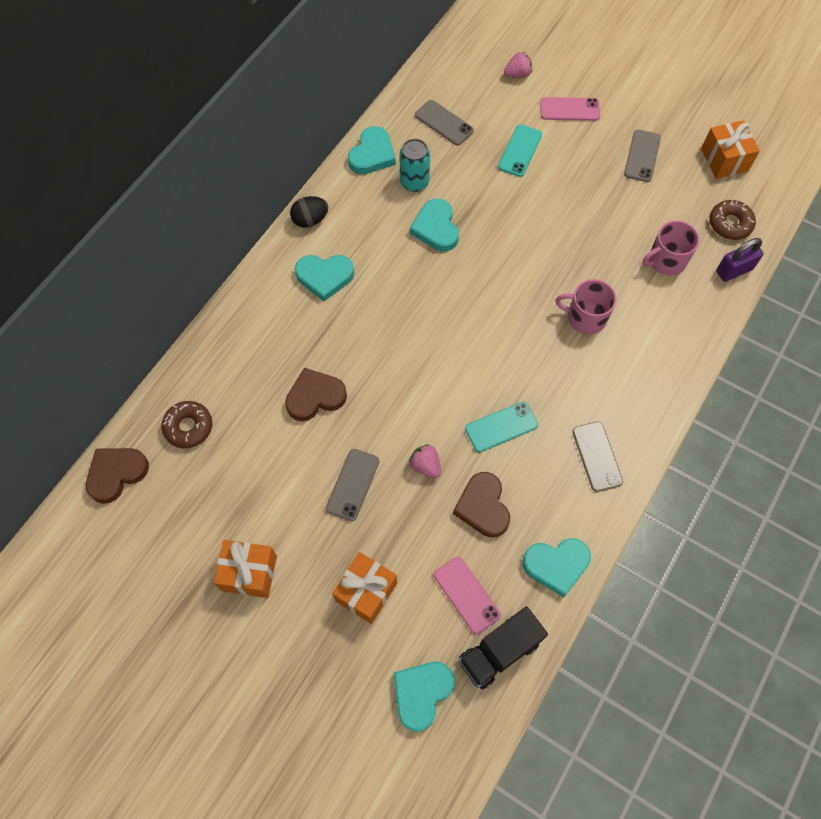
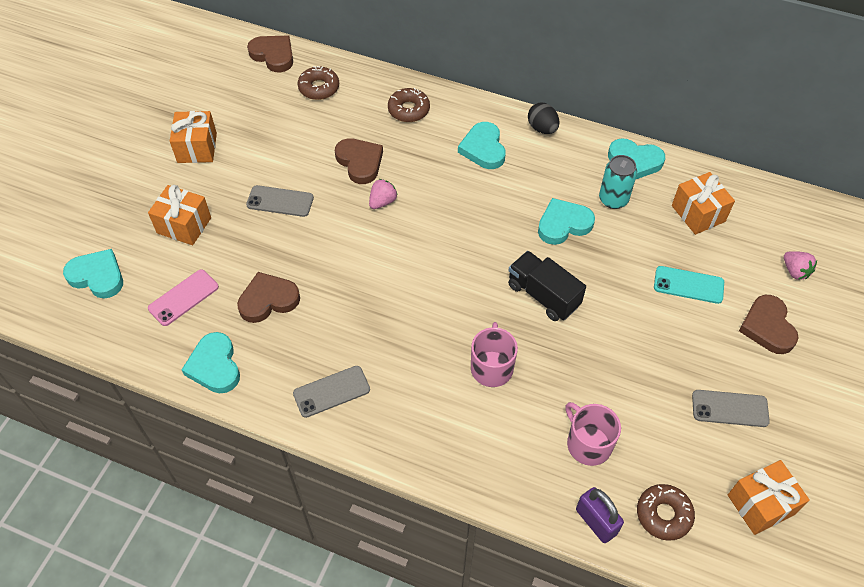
camera: 80 degrees right, 10 degrees down
(250, 338) = (409, 110): none -> brown donut
(425, 466) = (304, 251): pink strawberry -> pink strawberry (382, 202)
(444, 123) = (698, 213): grey phone -> orange gift
(499, 651) = (132, 328): black truck -> black truck (543, 295)
(501, 427) = (352, 305): turquoise phone -> none
(569, 109) = (767, 327): pink phone -> brown heart

